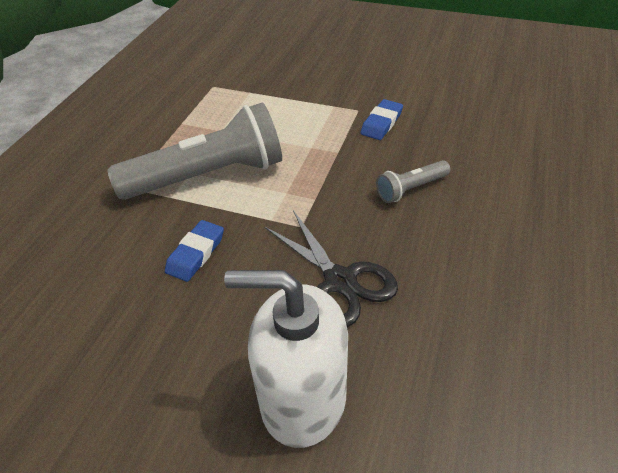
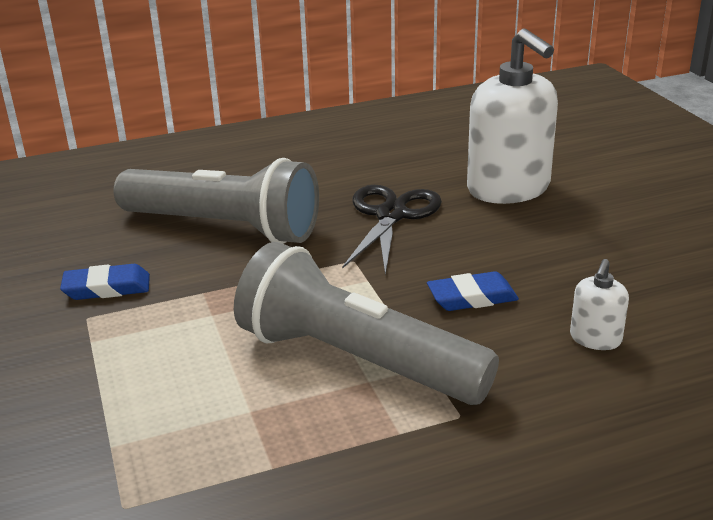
camera: 130 degrees left, 15 degrees down
(91, 279) = (595, 339): none -> white soap dispenser
(410, 189) = (224, 227): grey flashlight -> grey flashlight, size x2.17

